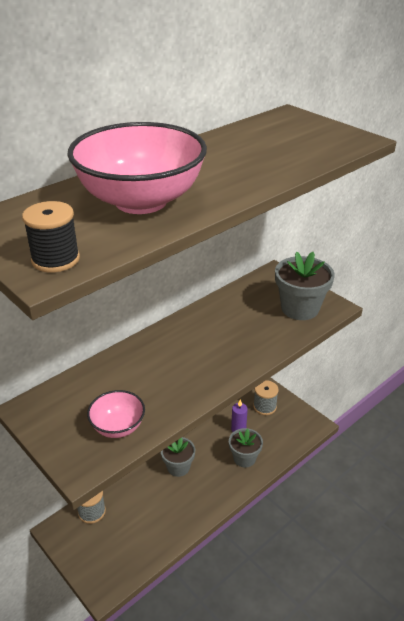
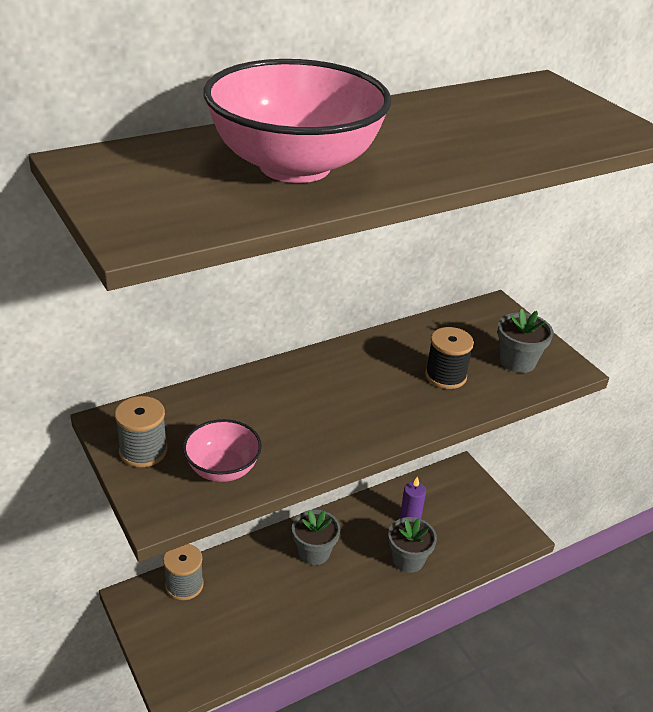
camera: 10 degrees right, 0 degrees up
(55, 259) = (158, 221): black spool -> black spool (445, 376)
(264, 406) = (455, 496): grey spool -> grey spool (143, 451)
(300, 308) = (517, 361): grey flower pot -> grey flower pot, size x0.66

